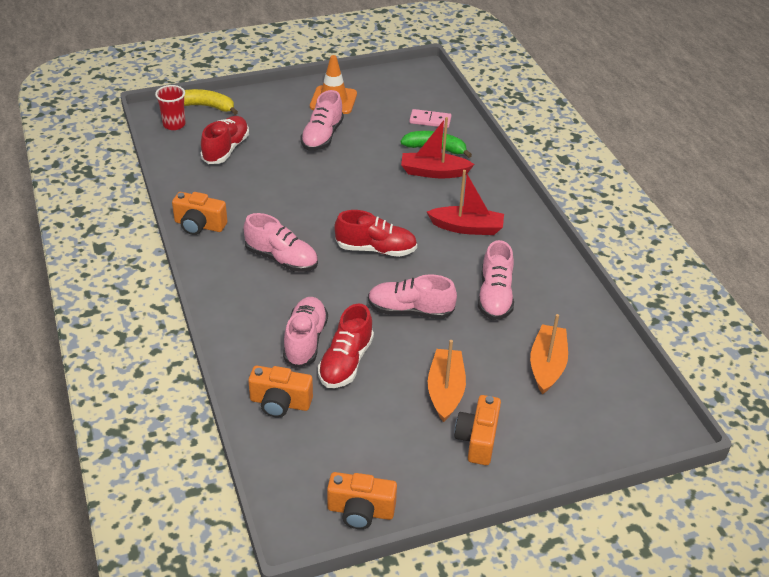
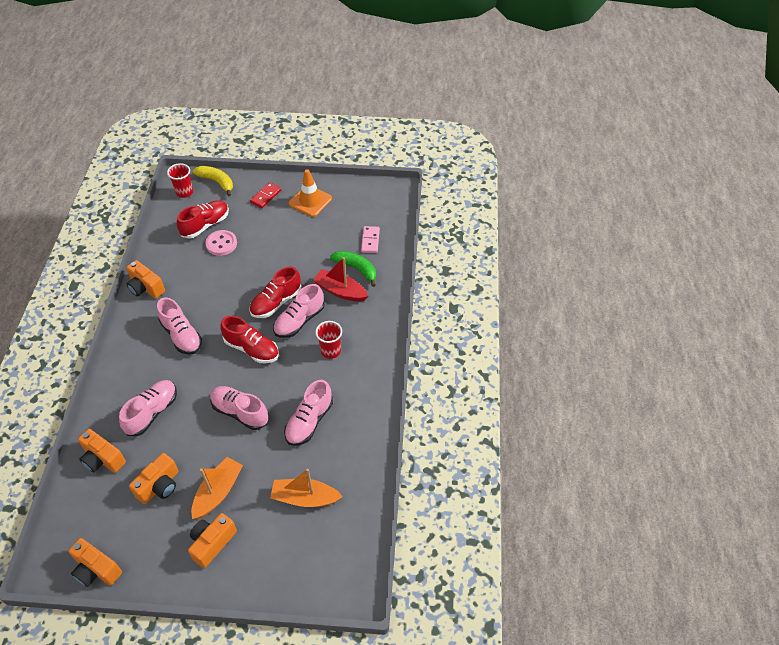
camera: 25 degrees right, 10 degrees up
(260, 162) = (221, 244): none -> pink button
(277, 107) = (266, 196): none -> red domino
(322, 136) = (280, 233): pink shoe -> pink shoe (299, 321)
(346, 362) = (167, 441): red shoe -> red shoe (276, 302)
(371, 407) = (159, 486): none -> orange camera
(430, 120) = (370, 240): pink domino -> pink domino turned 60 degrees clockwise
(467, 228) = (330, 351): red boat -> red cup
(547, 365) = (305, 498): orange boat -> orange boat turned 120 degrees counterclockwise

